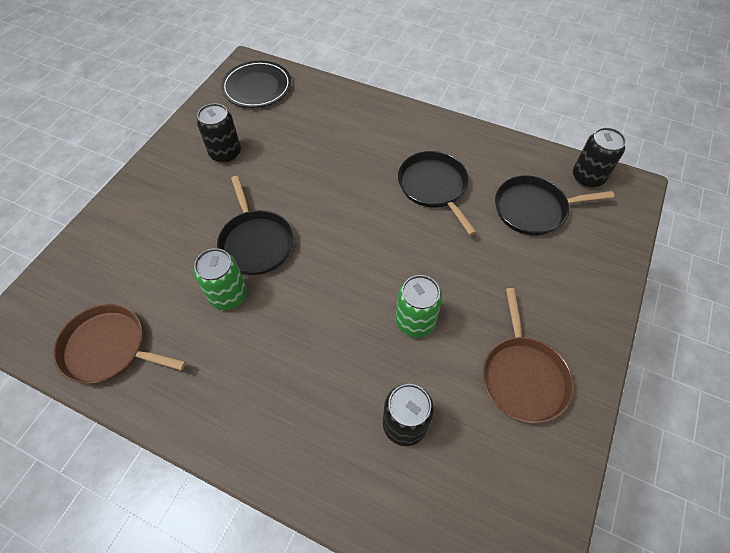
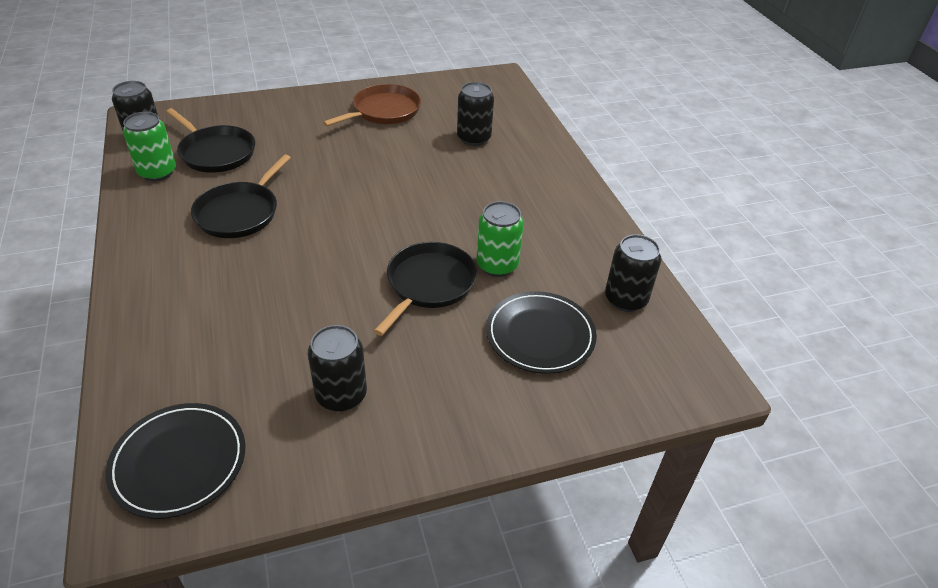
camera: 135 degrees left, 15 degrees down
(109, 348) = (625, 299): brown pan -> black can
(150, 268) = (540, 335): none -> black plate
(415, 321) = (396, 164): green can -> green can (157, 172)

